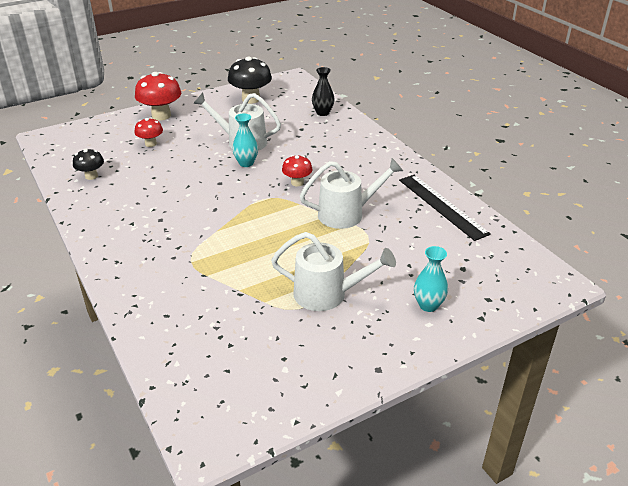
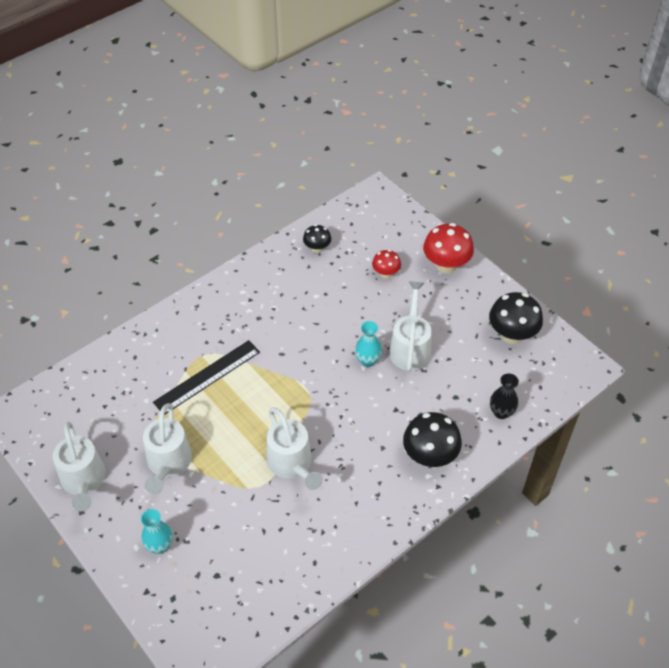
camera: 80 degrees right, 15 degrees up
(297, 183) = (340, 412): red mushroom -> none
(336, 366) = (84, 481): none -> white watering can
(355, 146) = (430, 456): none -> black mushroom
(442, 206) = (322, 553): black ruler -> black ruler (207, 377)

